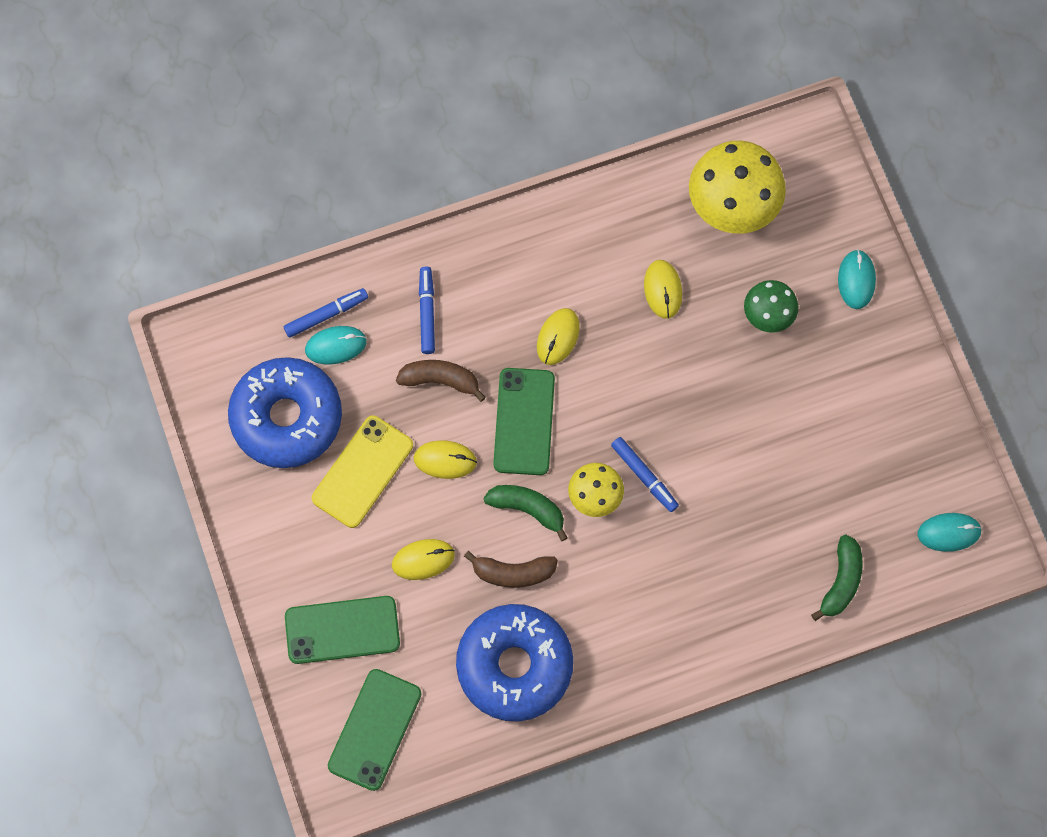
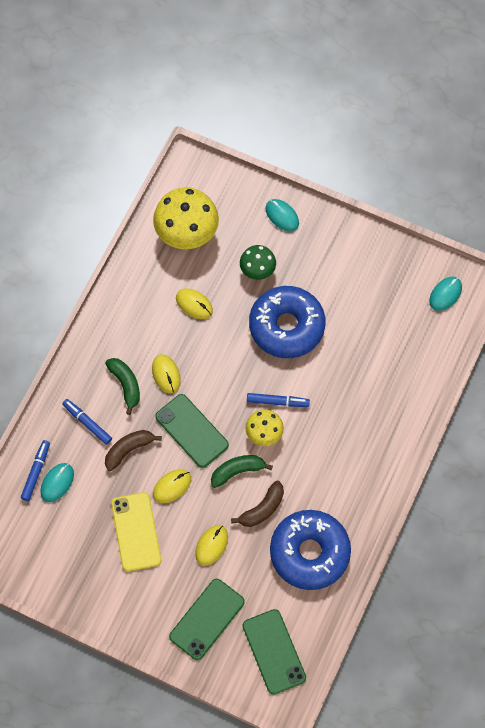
camera: 45 degrees left, 5 degrees down
(287, 417) = (69, 542): blue donut -> blue donut (286, 326)
(841, 581) = (420, 363): green banana -> green banana (125, 385)

